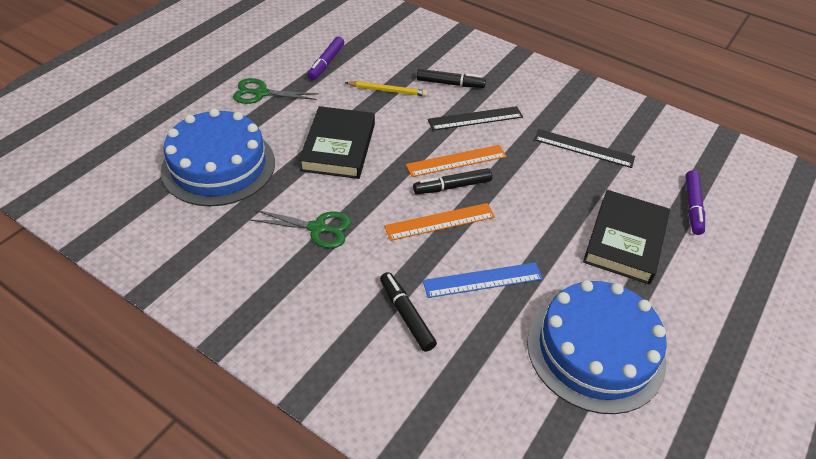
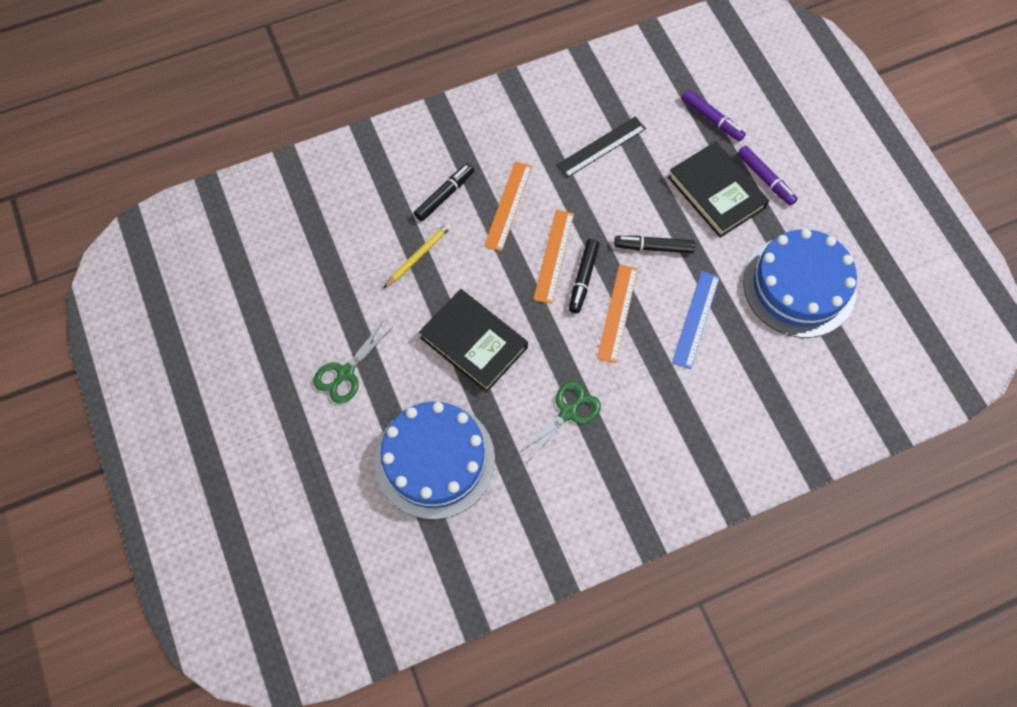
camera: 55 degrees left, 20 degrees up
(326, 63) = (335, 287): purple marker -> purple marker (765, 179)
(406, 315) = (698, 394): black marker -> black marker (653, 247)
(475, 118) = (508, 205): black ruler -> orange ruler

